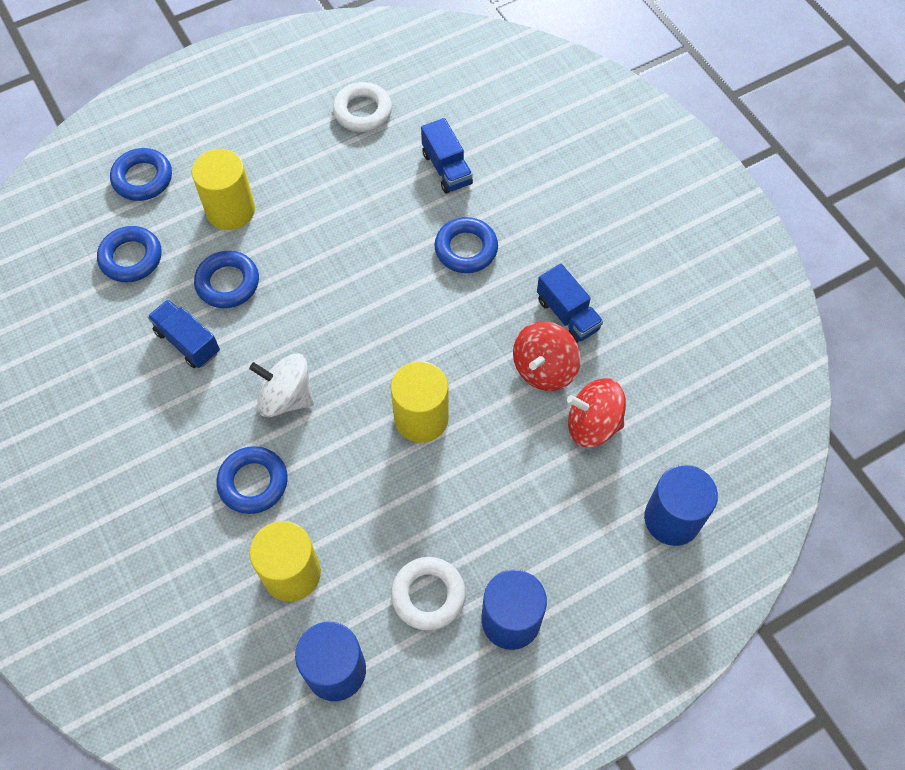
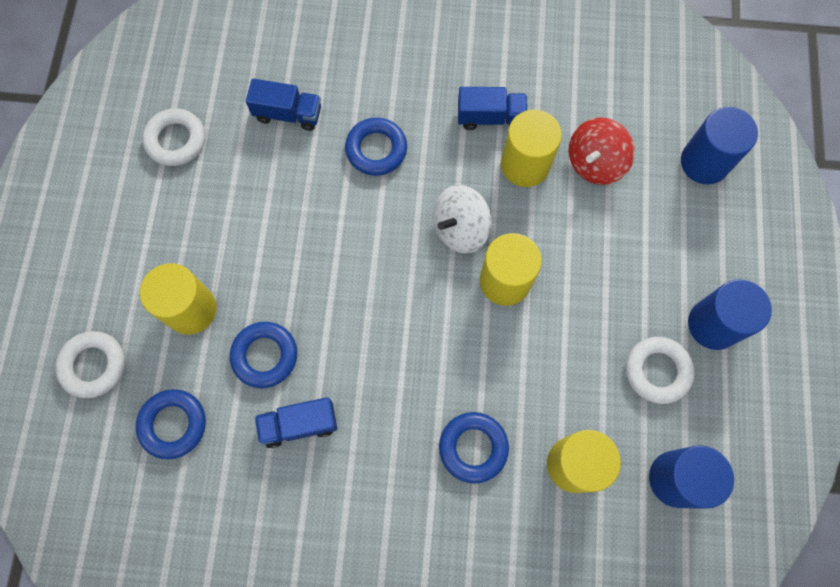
camera: 55 degrees left, 10 degrees up
(142, 178) = (93, 365): blue ring -> white ring
(286, 397) = (412, 374): white spinning top -> white spinning top (460, 229)
(544, 369) = (525, 165): red spinning top -> yellow cylinder

